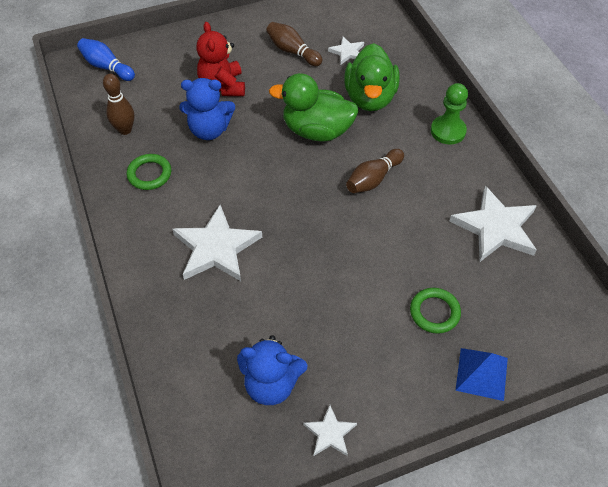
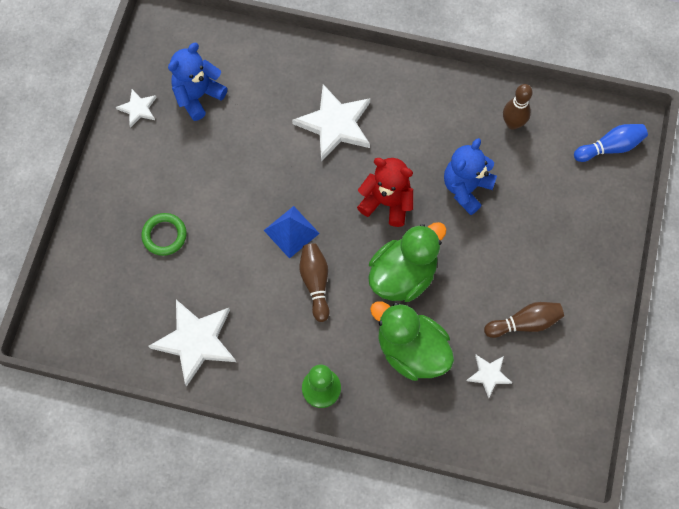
camera: 125 degrees right, 15 degrees up
(149, 174) = (446, 117): green ring -> none
(222, 86) = (516, 230): red teddy bear -> red teddy bear (387, 202)
(482, 374) = (97, 230): blue pyramid -> blue pyramid (291, 232)

